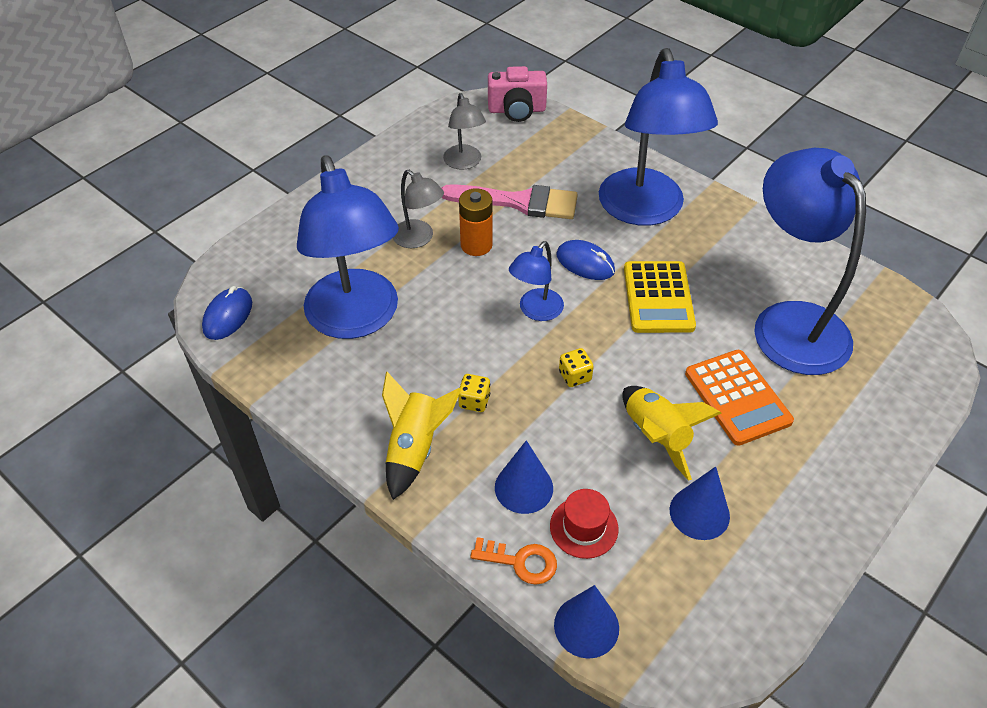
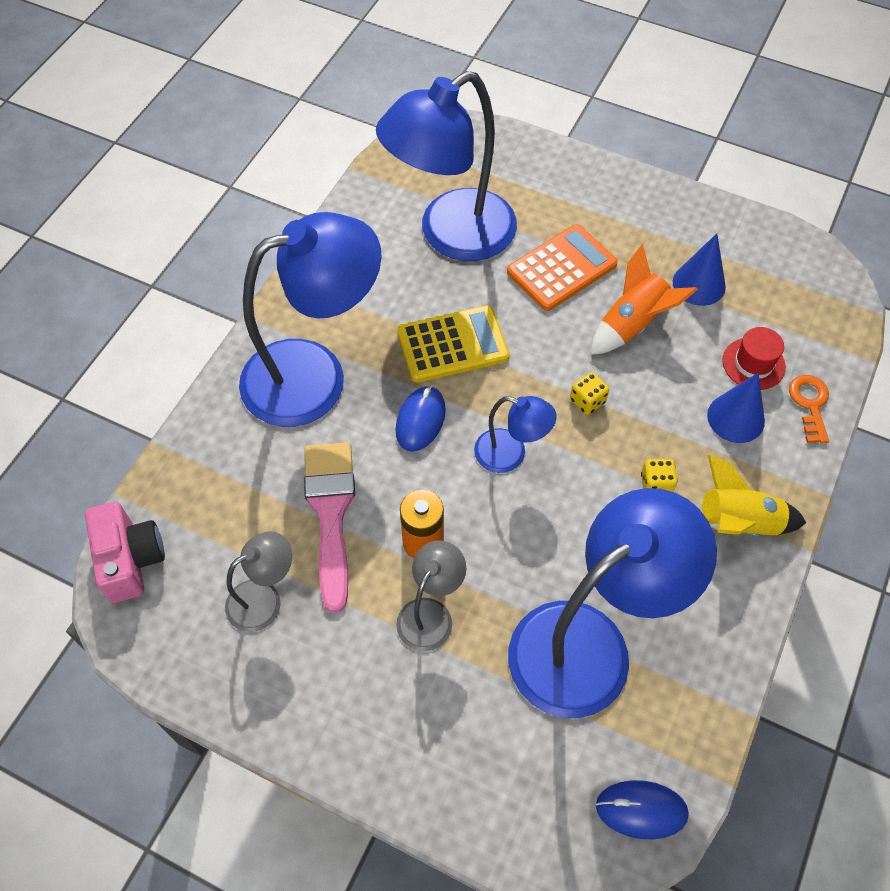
camera: 105 degrees left, 10 degrees up
(586, 626) = (841, 346): blue cone -> none
(656, 436) = (633, 324): yellow rocket -> orange rocket

